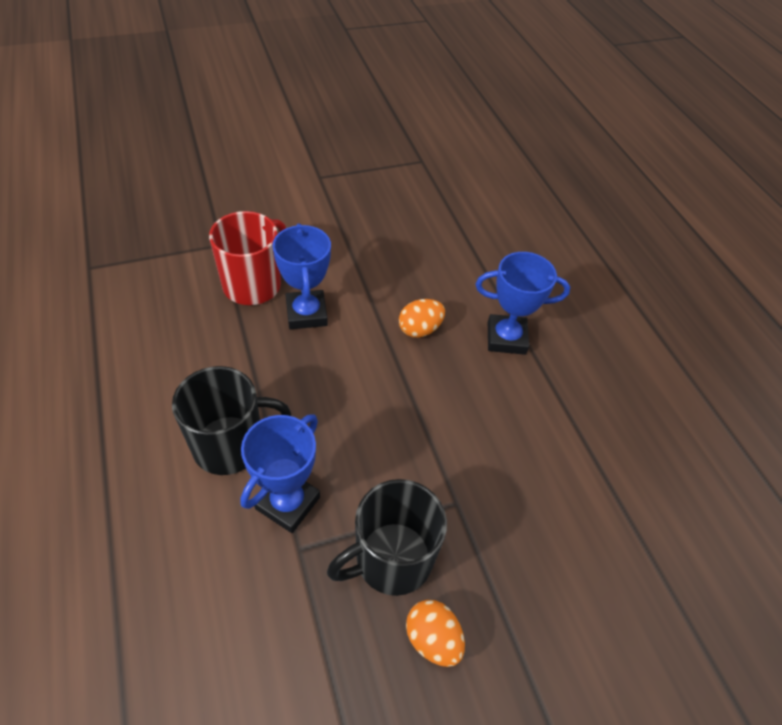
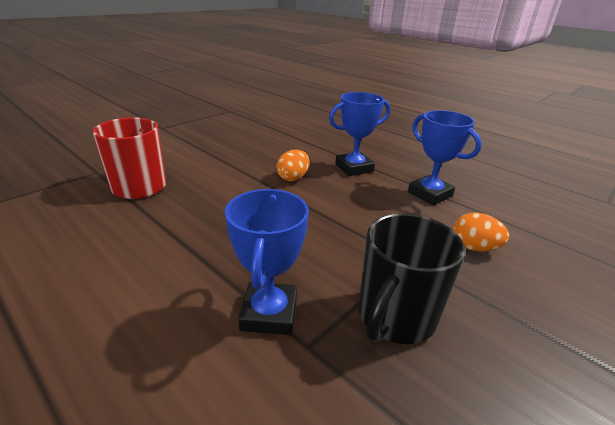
camera: 25 degrees left, 20 degrees down
(231, 445) = (181, 290): black mug -> none
(306, 313) = (198, 191): blue trophy -> blue trophy (430, 194)
(432, 639) = (484, 361): orange egg -> orange egg (474, 247)

